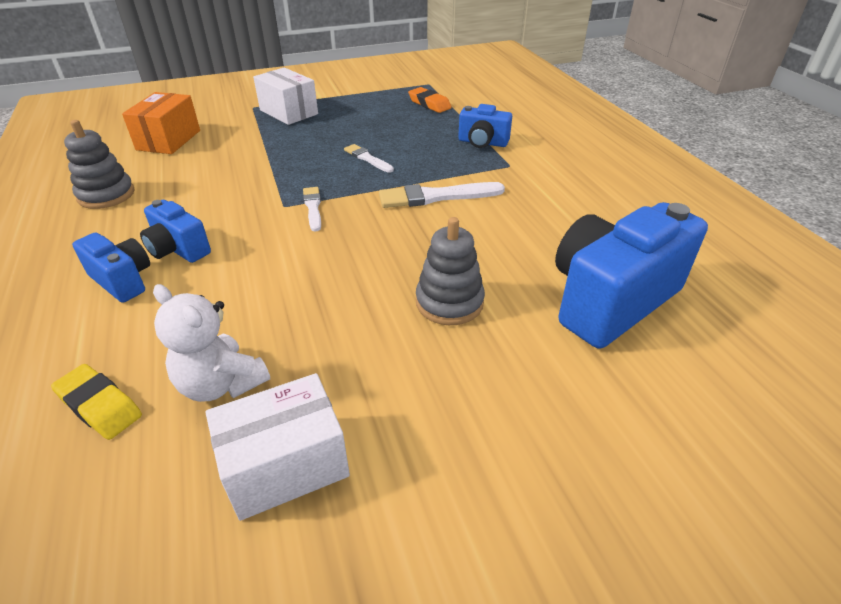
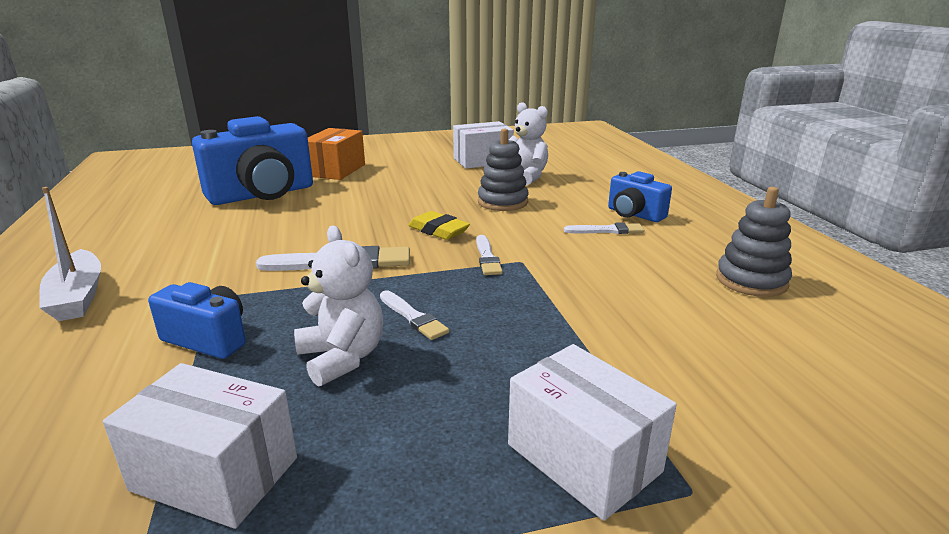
camera: 175 degrees left, 15 degrees down
(100, 405) = (587, 174): yellow eraser -> yellow eraser (438, 231)
(168, 140) = (783, 374): orange box -> orange box (336, 170)
(178, 249) = (607, 230): blue camera -> white brush
(401, 138) = (342, 358): none -> white teddy bear
(429, 104) = (215, 473): orange eraser -> white box
(449, 302) = (378, 197): grey stacking toy -> grey stacking toy (502, 202)
(600, 161) = (78, 296): none -> white boat

